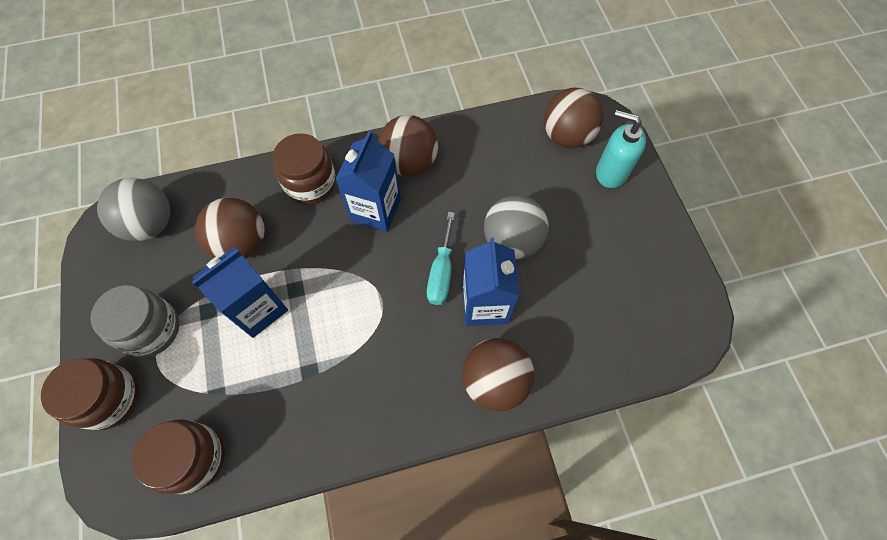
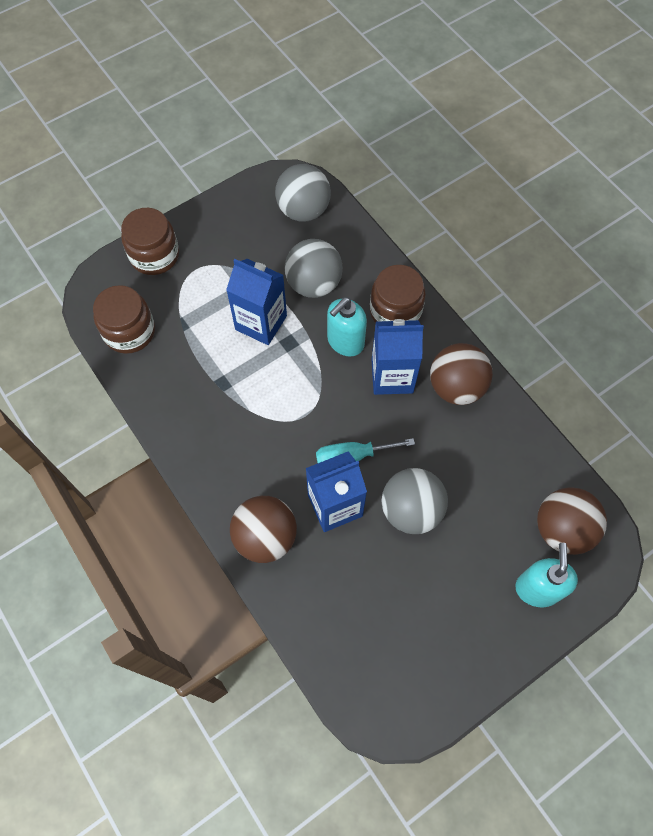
camera: 70 degrees right, 0 degrees up
(151, 329) = (216, 255): grey jar -> none
(242, 243) = (314, 284): brown ball -> grey ball
(320, 237) = (345, 342): none -> turquoise soap dispenser

